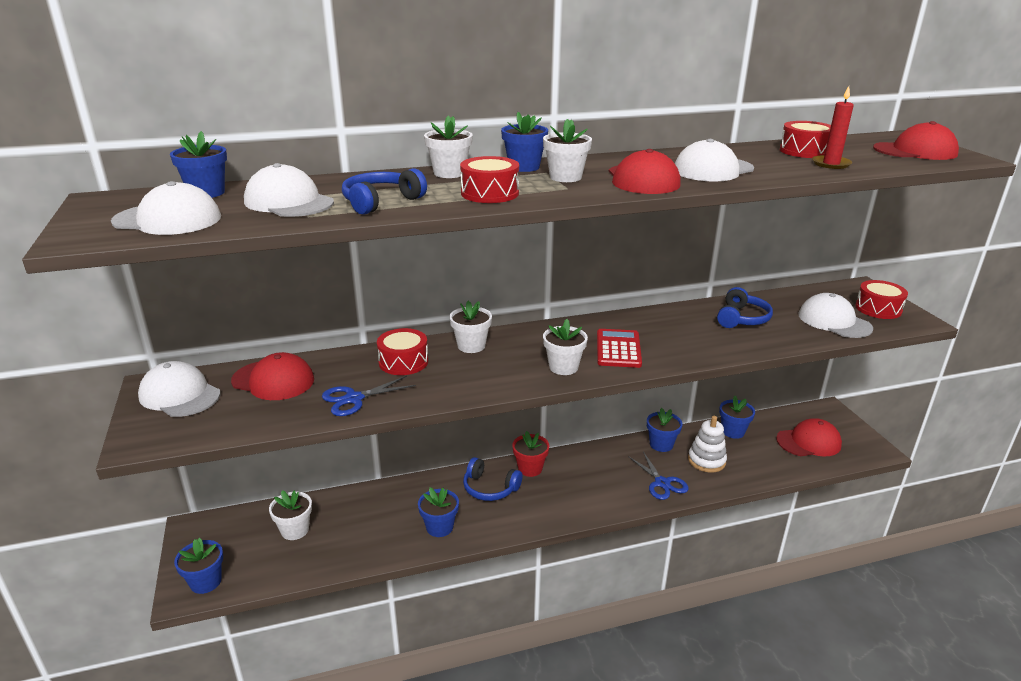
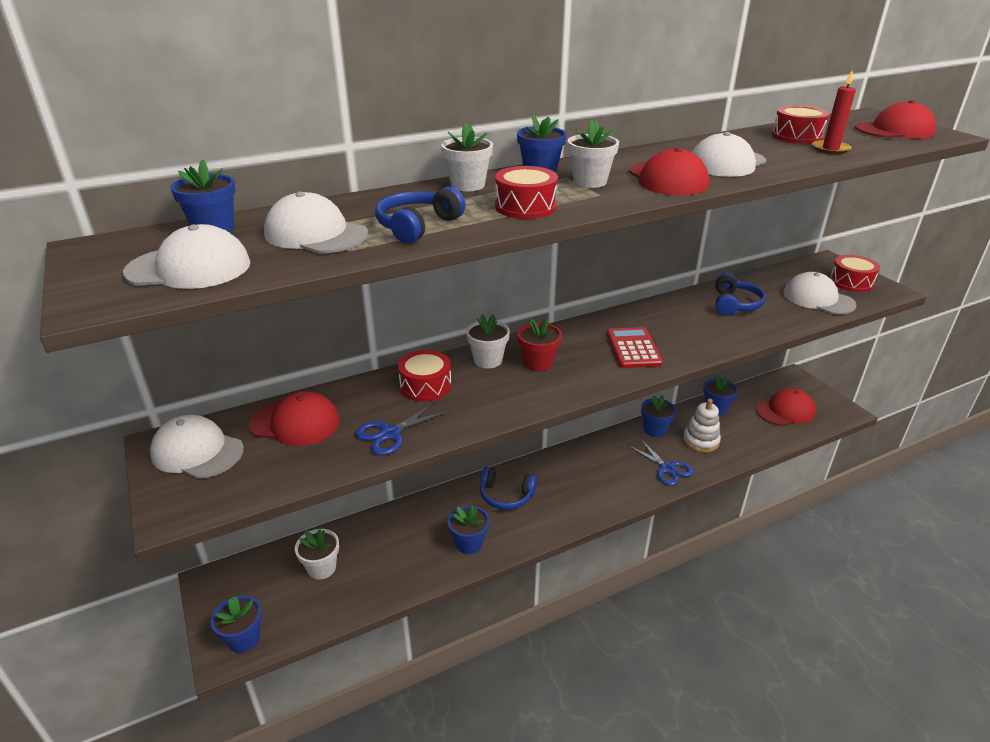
camera: 10 degrees left, 5 degrees up
(530, 468) = (539, 470): red flower pot -> red flower pot (538, 363)
(563, 367) = (588, 374): white flower pot -> none

